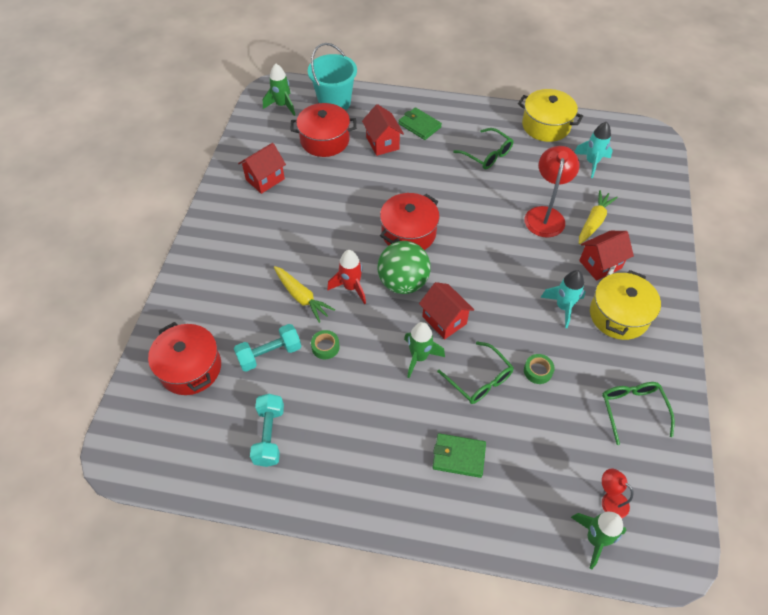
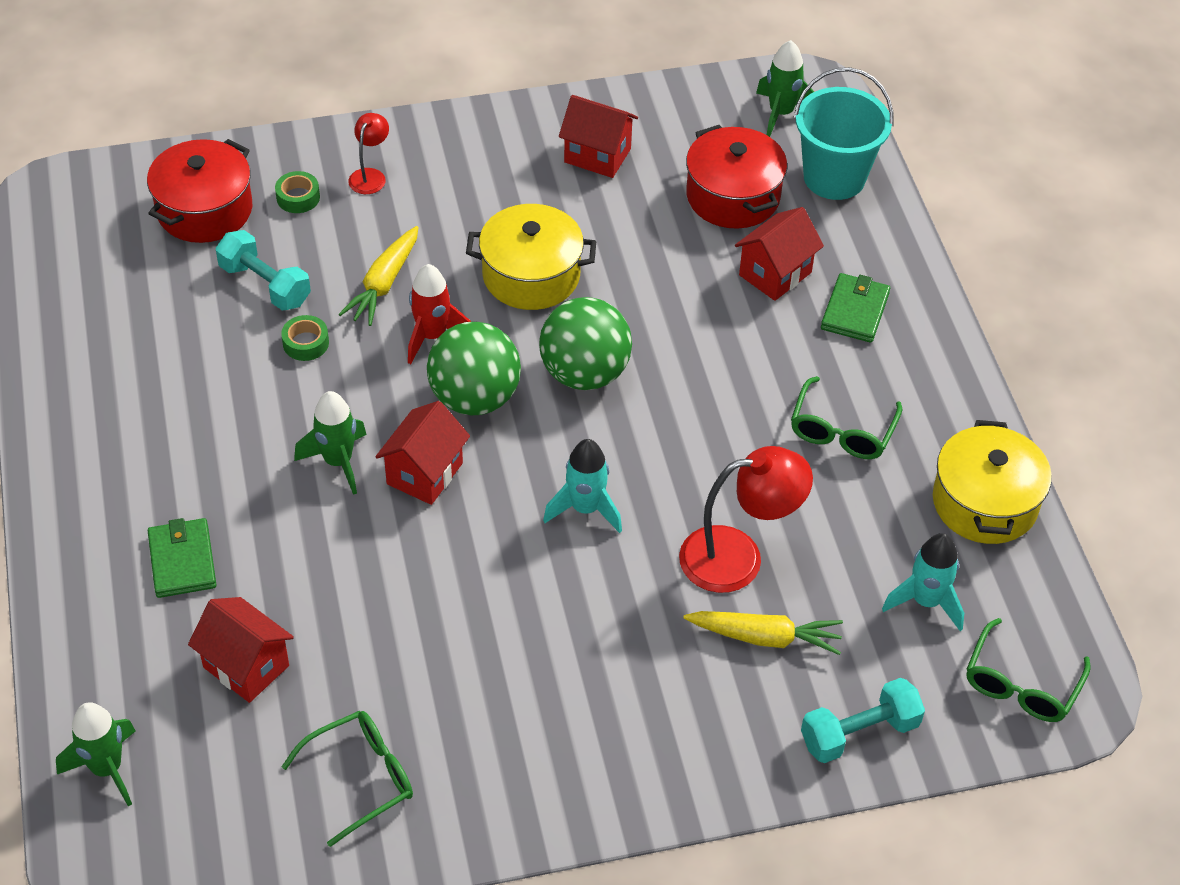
camera: 65 degrees right, 5 degrees down
(269, 435) = (133, 333): turquoise dumbbell -> turquoise dumbbell (859, 733)
(408, 233) = (584, 373): red pot -> green ball
(479, 380) = (330, 551): green glasses -> green glasses (1021, 684)
(538, 371) = (380, 626): green tape -> green tape (298, 197)
(563, 307) = (532, 632): turquoise rocket -> turquoise rocket (585, 509)
(600, 264) = (661, 669): red house -> red house (246, 666)
(609, 500) = (178, 776): red lamp -> red lamp (370, 176)
(618, 315) = (555, 721): yellow pot -> yellow pot (531, 275)

